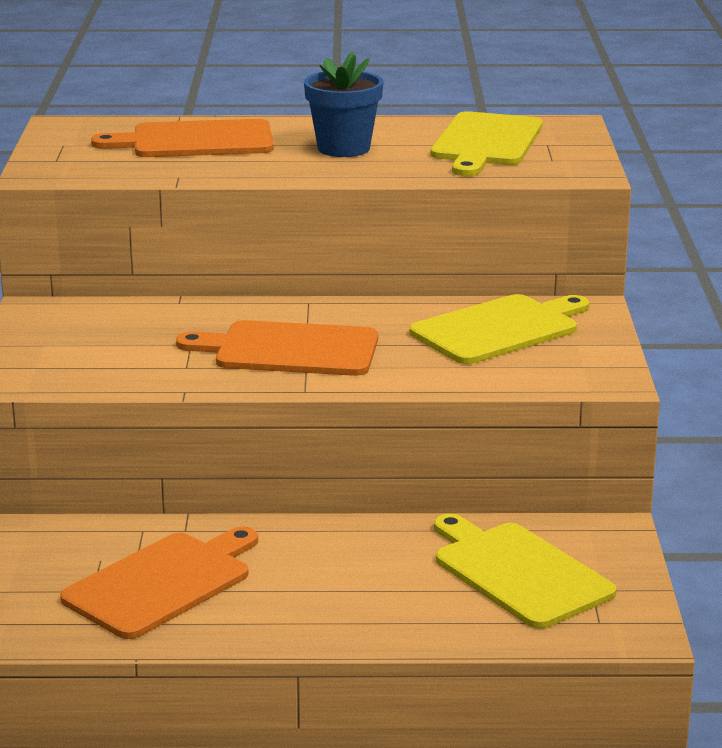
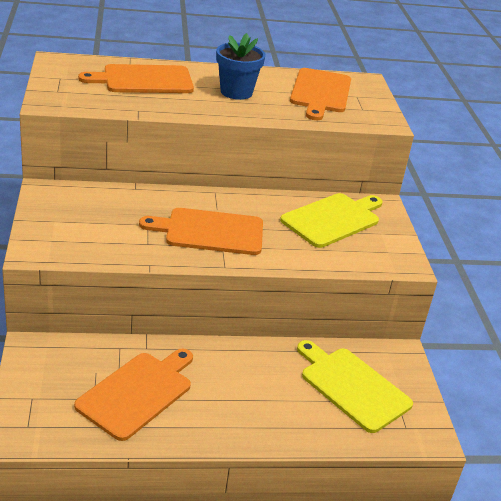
camera: 10 degrees left, 10 degrees up
(486, 142) = (320, 92): yellow cutting board -> orange cutting board

